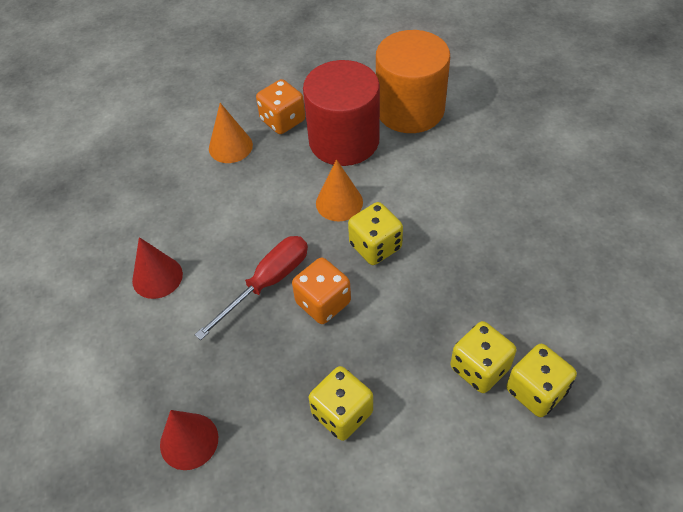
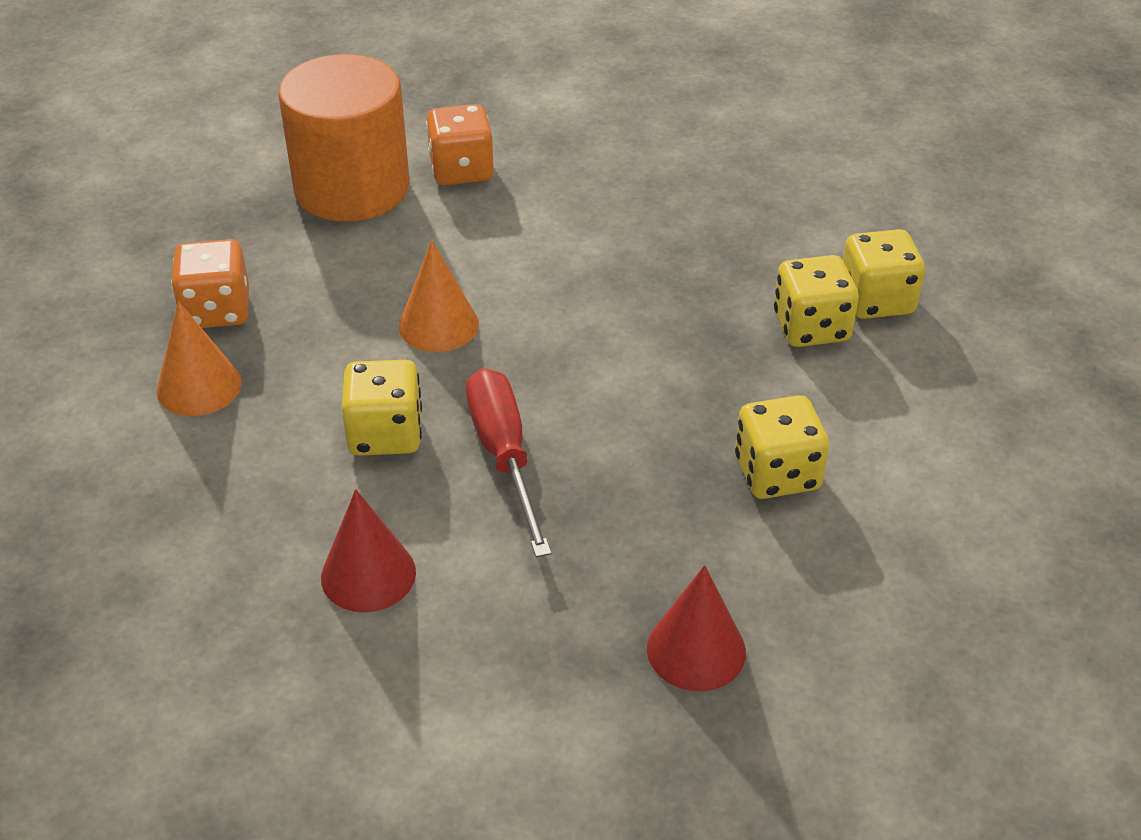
camera: 60 degrees left, 10 degrees down
(323, 302) = (592, 415): orange dice -> orange dice (461, 170)
(344, 140) = (332, 270): red cylinder -> none
(375, 246) = (549, 326): yellow dice -> yellow dice (385, 434)

